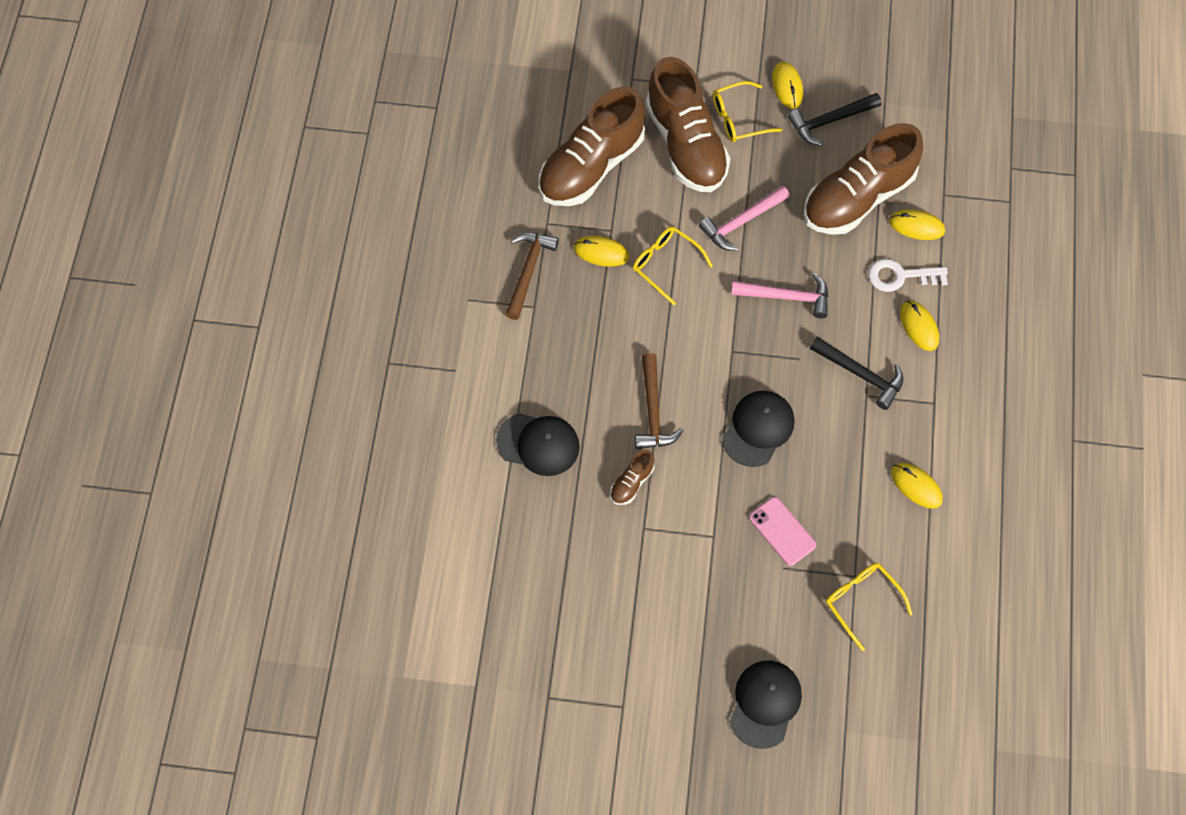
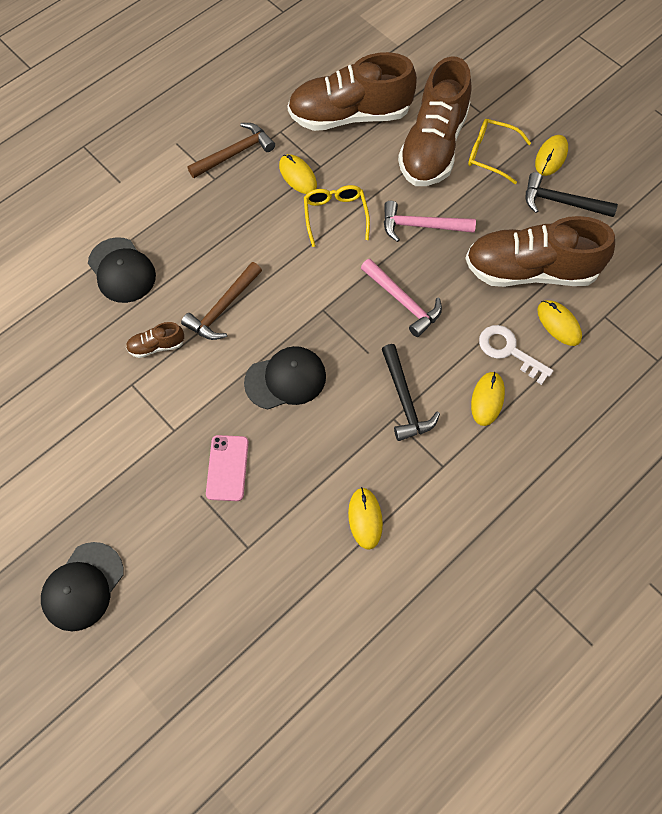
camera: 40 degrees right, 0 degrees up
(765, 704) = (83, 586): black cap -> black cap turned 150 degrees clockwise
(861, 601) = (233, 572): yellow glasses -> none

